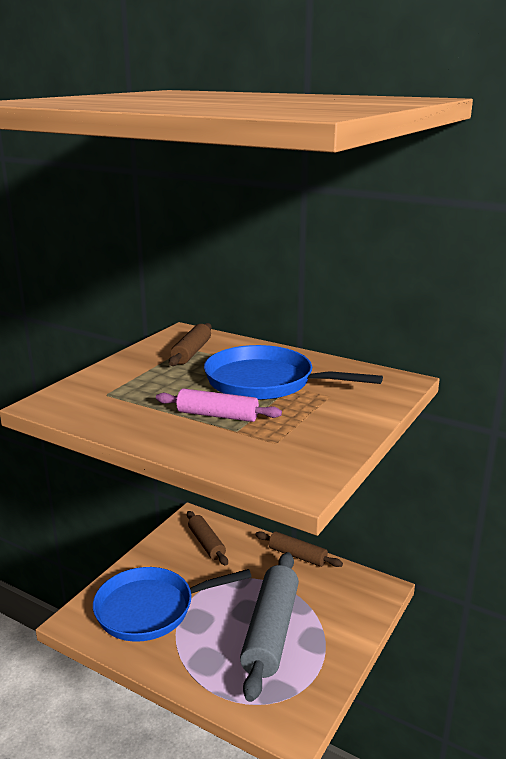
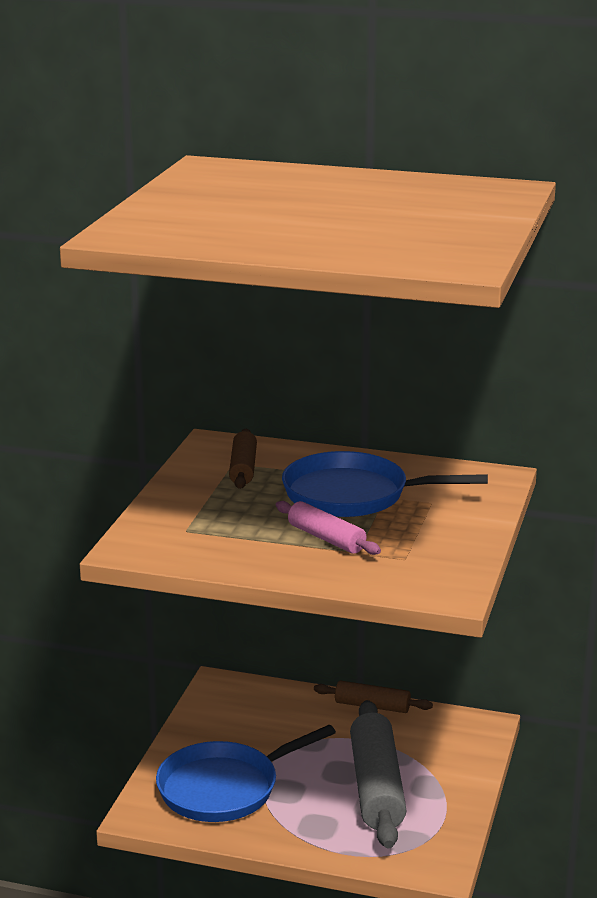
camera: 15 degrees left, 0 degrees up
(206, 543) = (253, 709): brown rolling pin -> none
(217, 415) = (326, 538): pink rolling pin -> pink rolling pin turned 45 degrees clockwise

